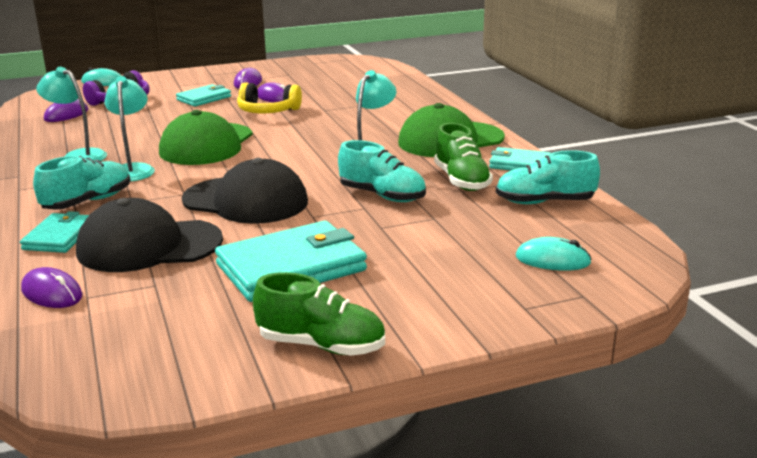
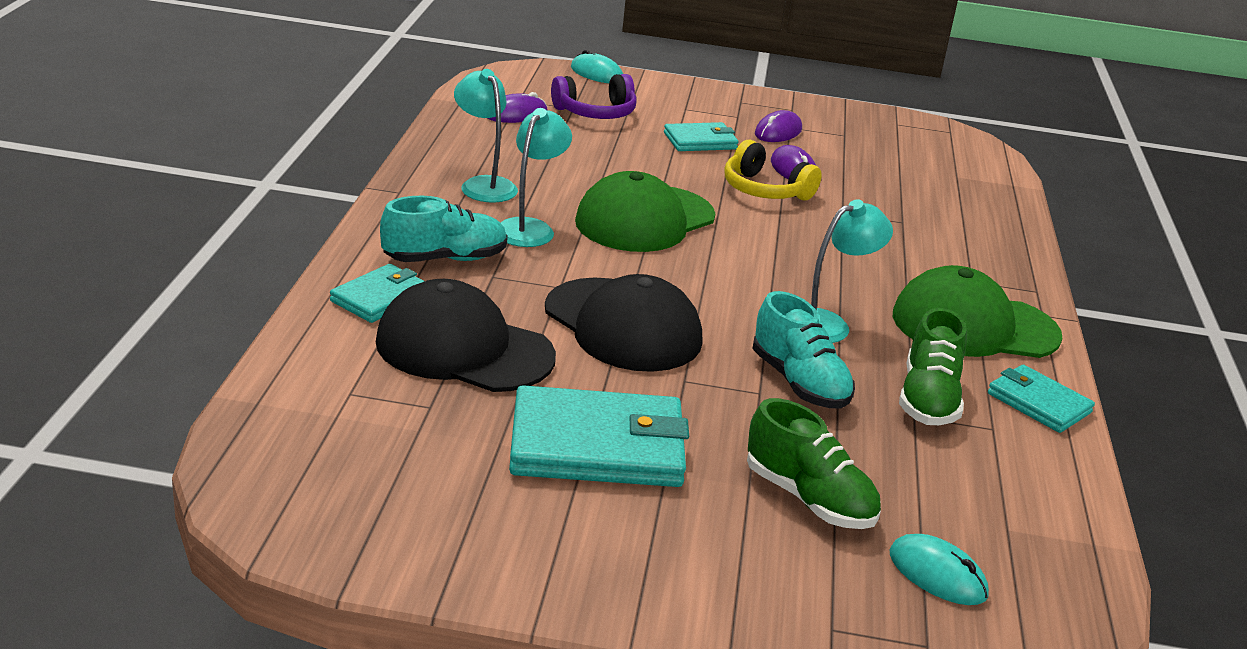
camera: 25 degrees right, 5 degrees up
(52, 293) = (319, 373): purple mouse -> none
(321, 345) = (543, 569): green shoe -> green shoe (809, 499)
(544, 202) = (1014, 480): turquoise shoe -> none

